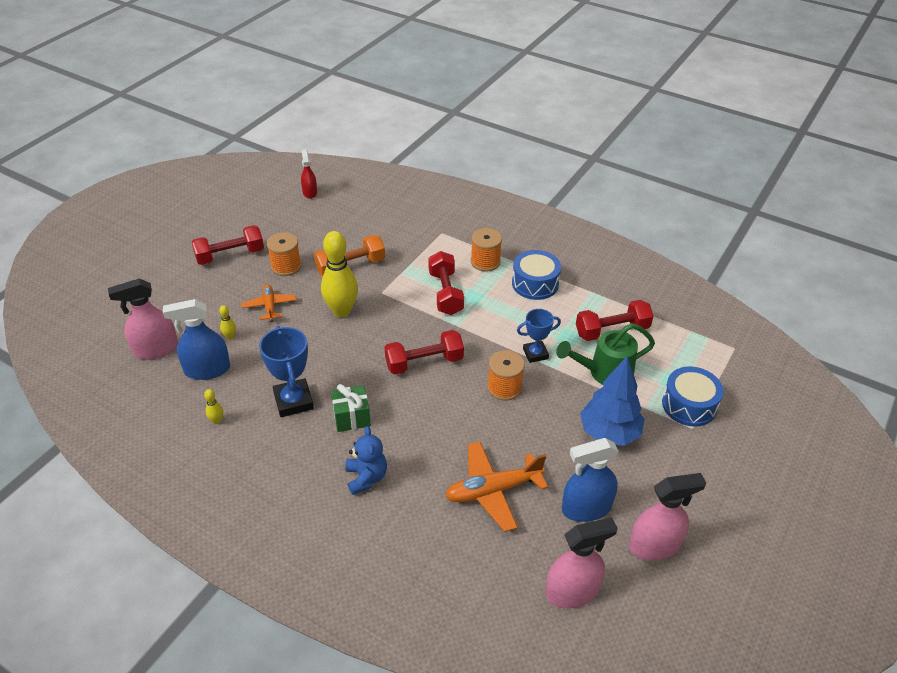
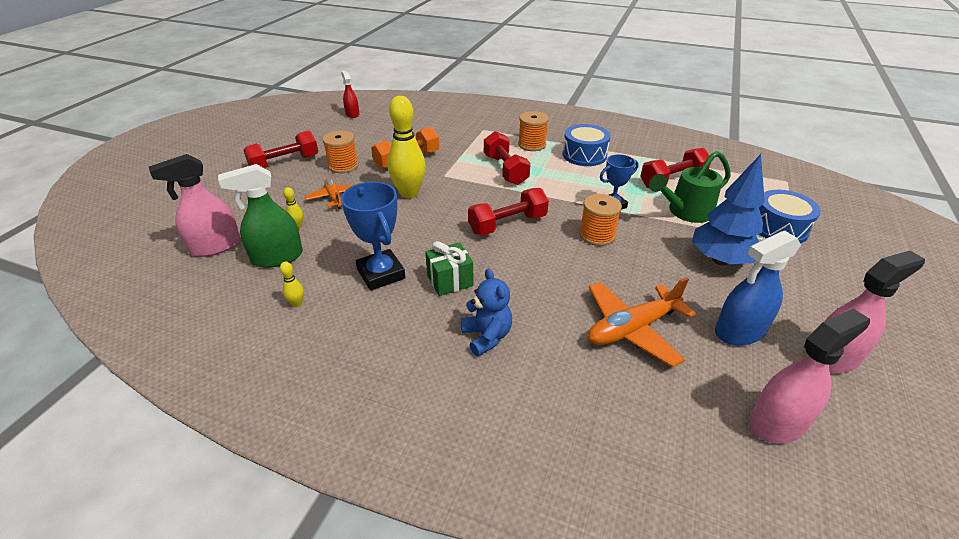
camera: 10 degrees left, 5 degrees down
(207, 370) = (277, 257): blue spray bottle -> green spray bottle

